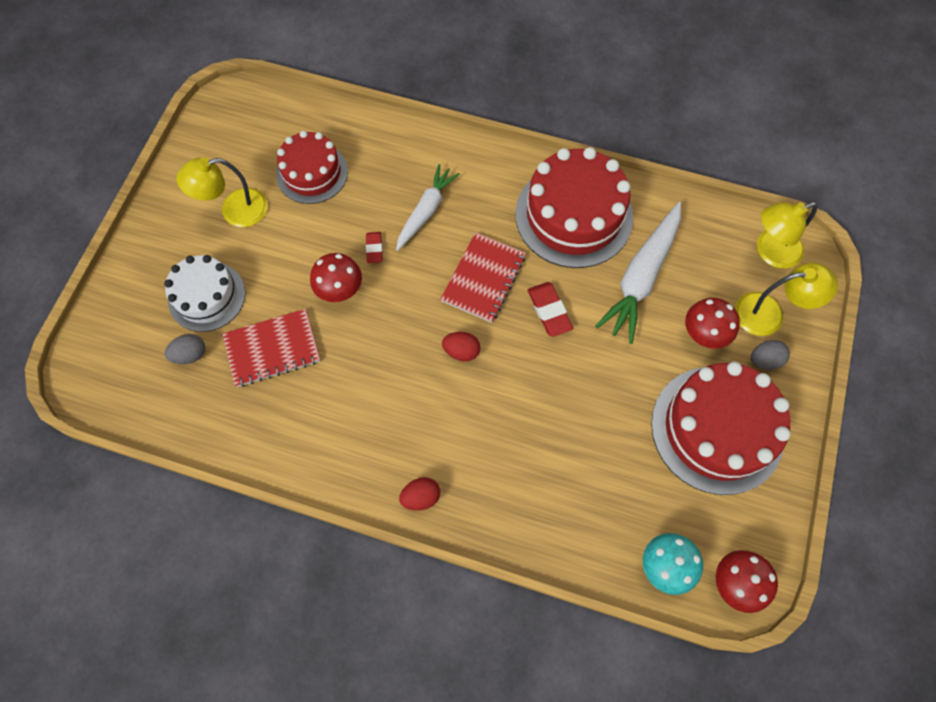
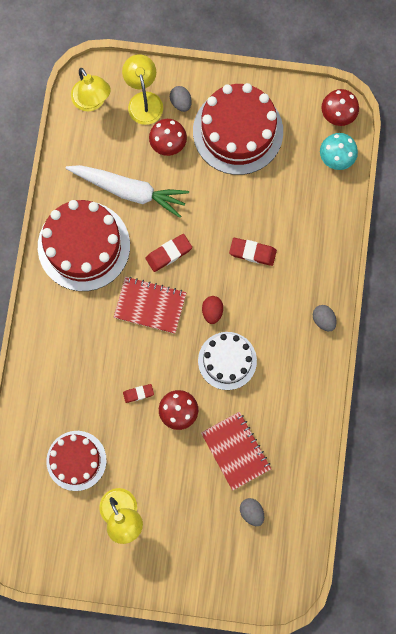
camera: 100 degrees left, 10 degrees up
(207, 296) = (202, 514): white cake -> white cake (227, 360)
(421, 497) = (323, 320): red egg -> grey egg
(426, 211) = (98, 360): white carrot -> none
(535, 417) = (252, 252): none -> red eraser

